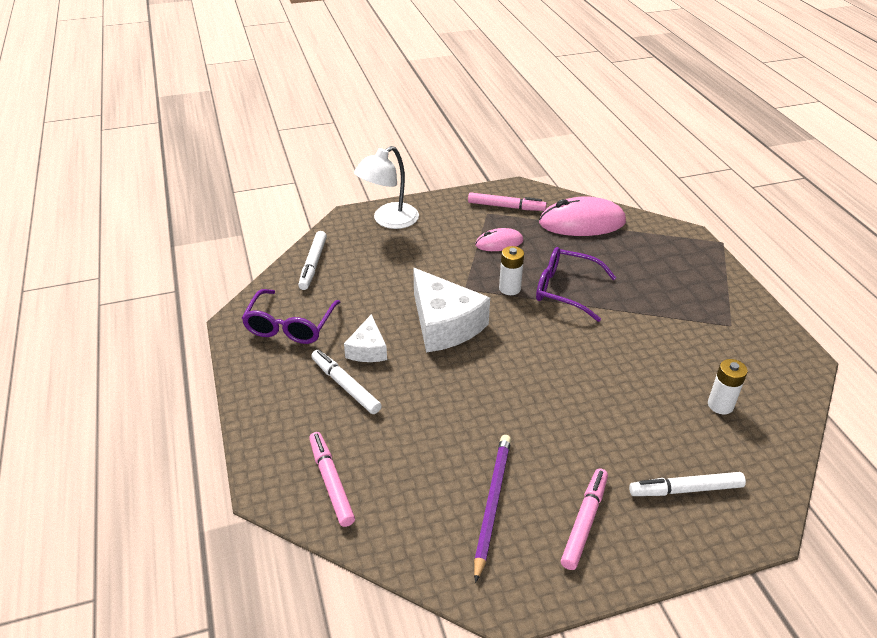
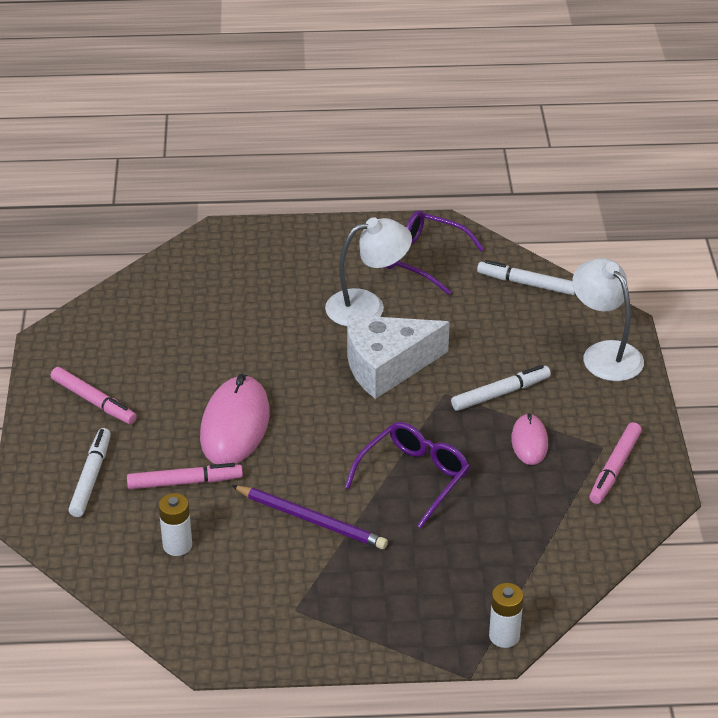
camera: 105 degrees right, 0 degrees up
(331, 482) = (209, 265): pink marker -> pink marker (185, 482)
(345, 386) = (321, 286): white marker -> white marker (500, 393)
(368, 349) = (367, 306): white cheese -> white lamp
(492, 504) = (141, 351): purple pencil -> purple pencil (311, 520)
(509, 288) = (432, 430): white battery -> white battery (504, 636)
(582, 222) = (557, 536): pink mouse -> pink mouse (235, 425)

